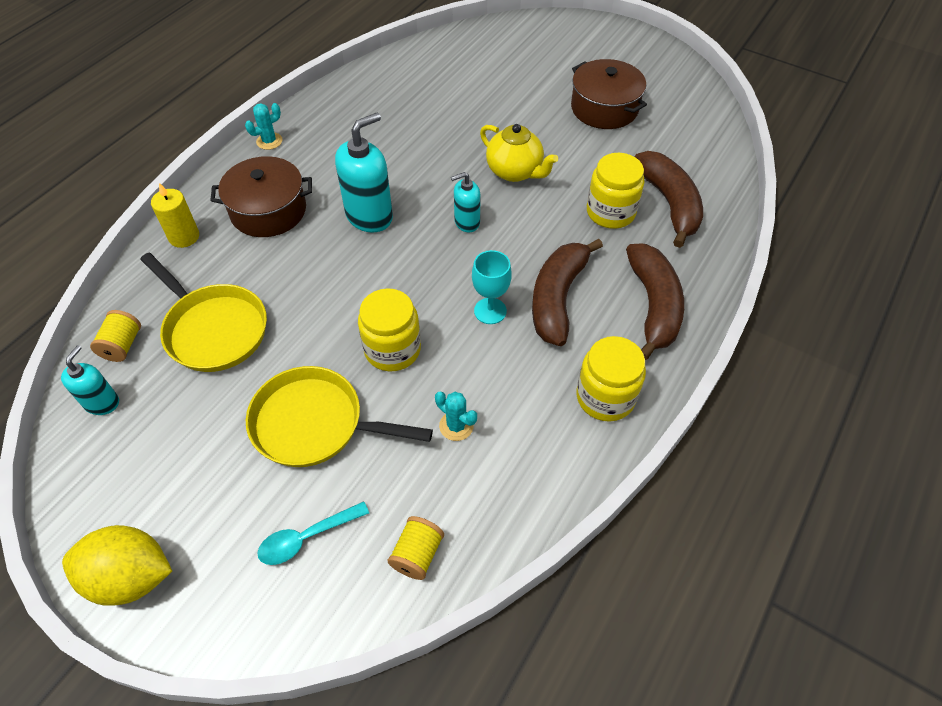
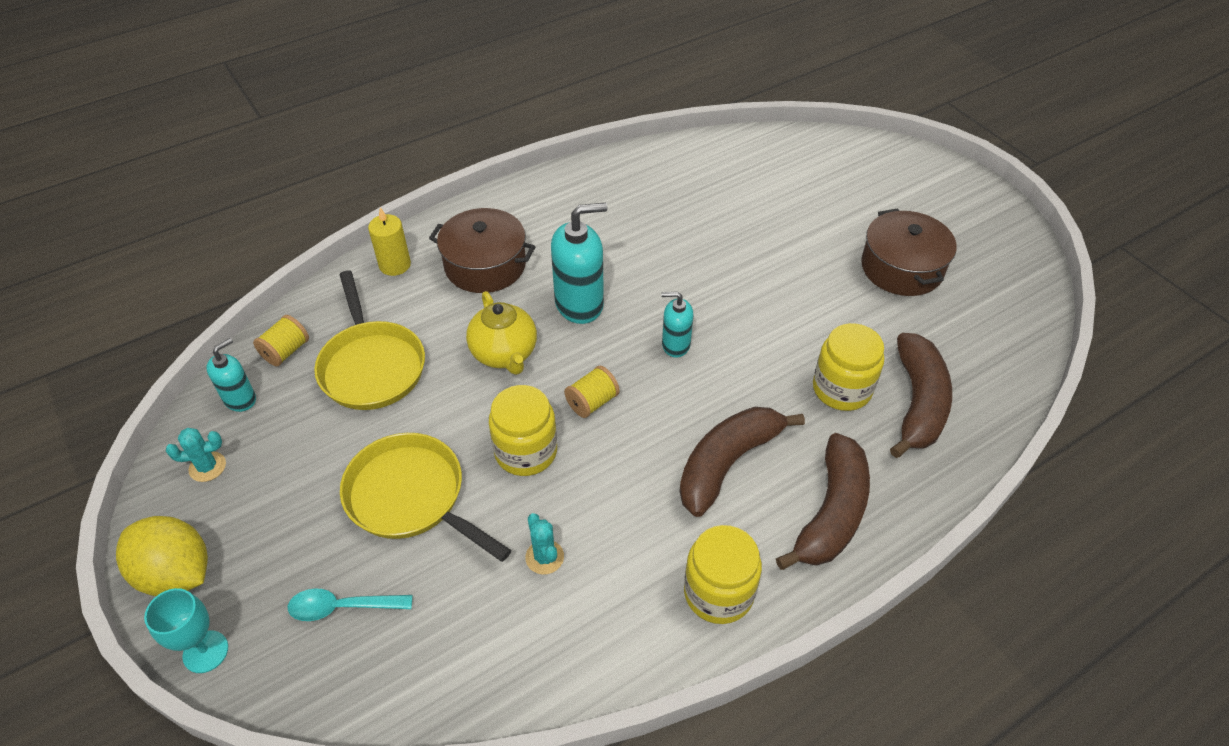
camera: 25 degrees right, 5 degrees down
(269, 141) = (524, 194): turquoise cactus -> turquoise cactus (207, 467)
(417, 554) = (433, 672): yellow spool -> yellow spool (592, 402)
(490, 311) = (647, 449): turquoise goblet -> turquoise goblet (205, 652)
(515, 171) = (759, 307): yellow teapot -> yellow teapot (505, 354)

